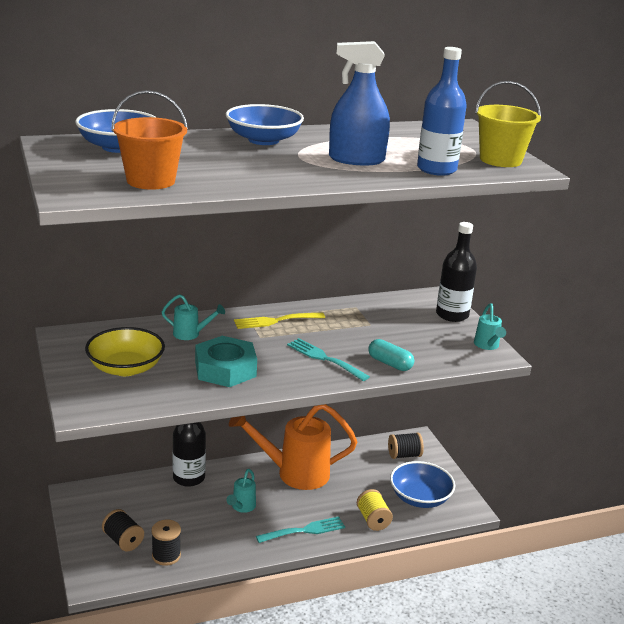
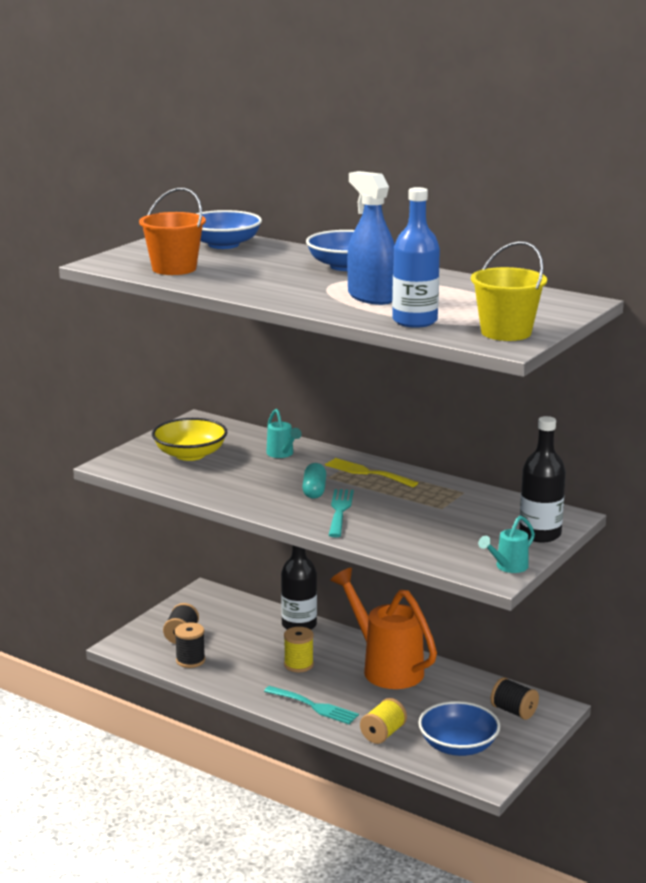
camera: 55 degrees right, 5 degrees down
(225, 369) = (251, 484): turquoise nut -> none
(242, 507) = (298, 665): turquoise watering can -> yellow spool
(390, 363) = (383, 537): turquoise capsule -> turquoise capsule (314, 490)

